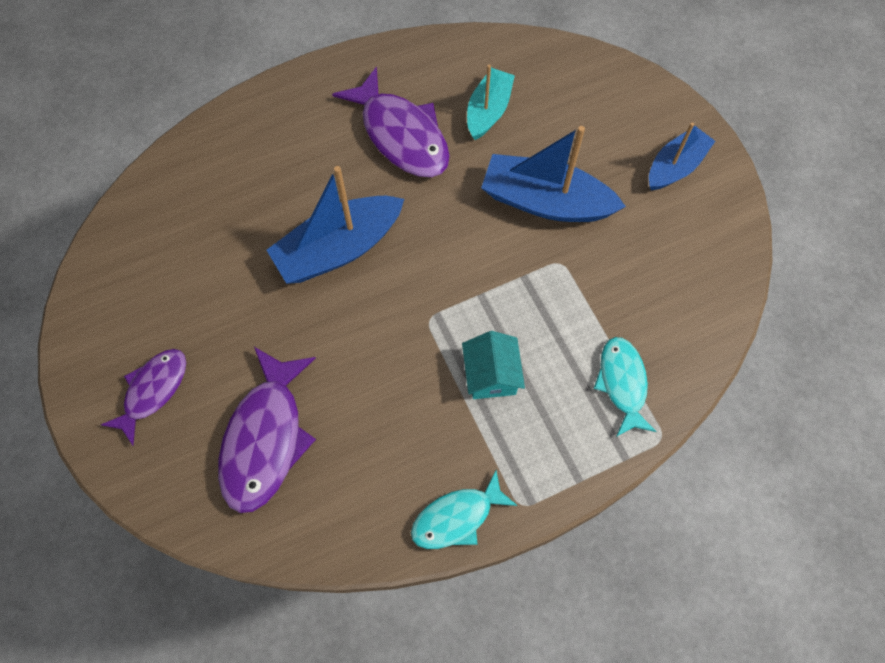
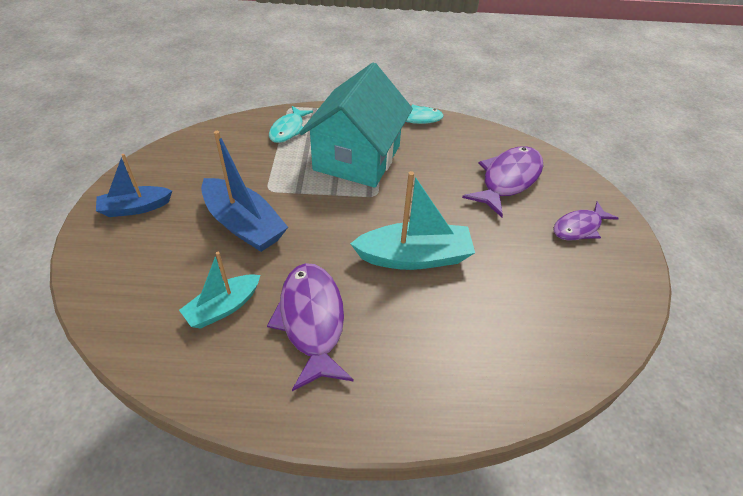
camera: 155 degrees left, 20 degrees down
(338, 249) = (414, 257): blue boat -> turquoise boat
(491, 375) = (357, 158): turquoise house -> turquoise house, size x2.33

